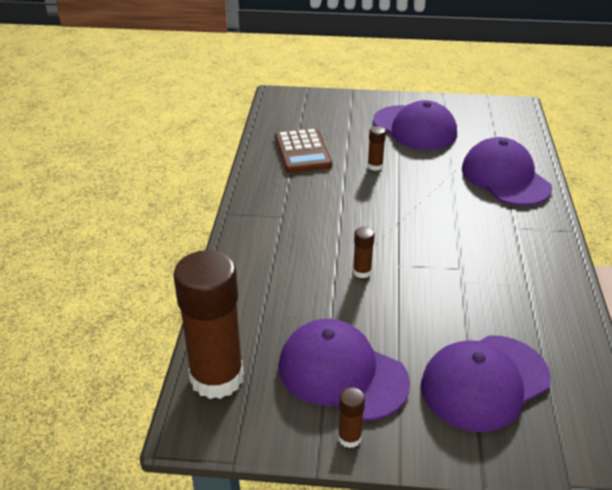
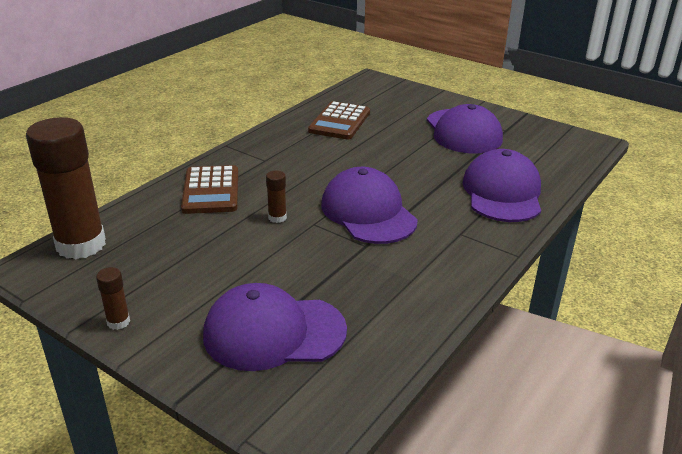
camera: 30 degrees right, 5 degrees down
(271, 268) = (211, 191): none -> brown calculator
(342, 373) = (170, 278): purple cap -> purple cap (368, 212)
(375, 166) = (388, 149): brown glue stick -> none

